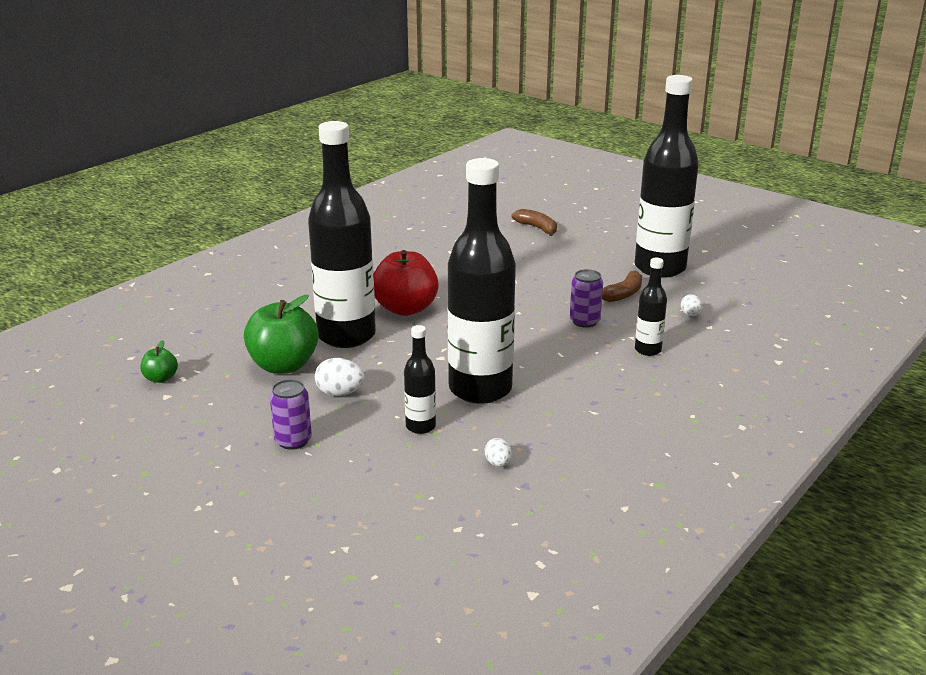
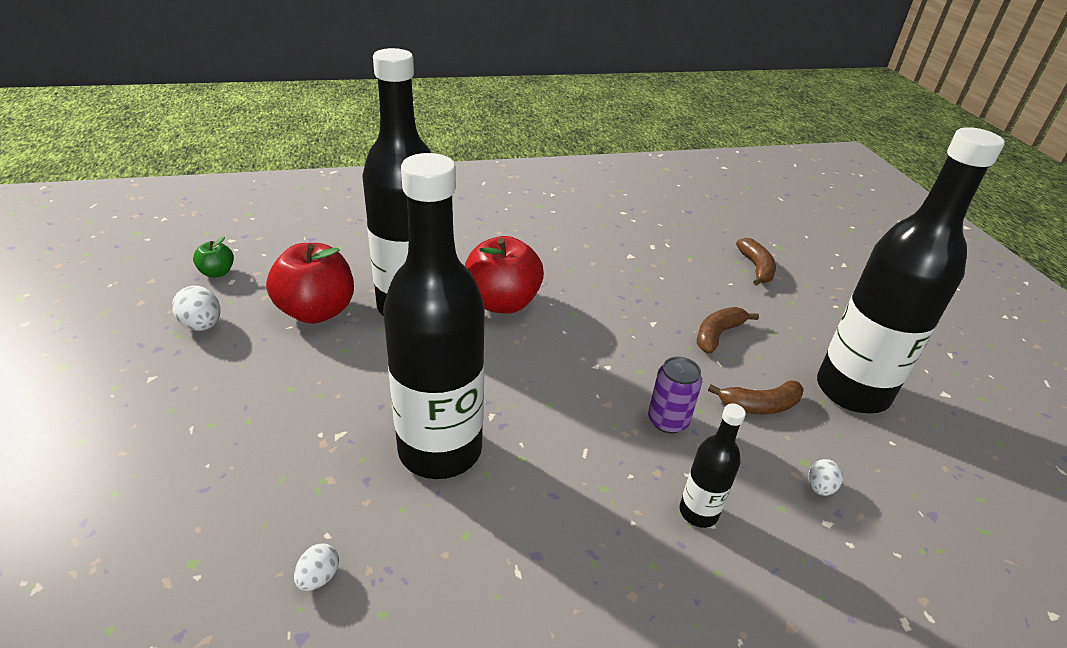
camera: 35 degrees right, 10 degrees up
(283, 365) = (317, 311): green apple -> red apple
(293, 441) = (201, 405): purple can -> none
(340, 393) = (314, 372): white egg -> white egg (202, 325)
(420, 426) = (321, 464): black bottle -> none
(559, 271) = (717, 334): none -> brown banana

